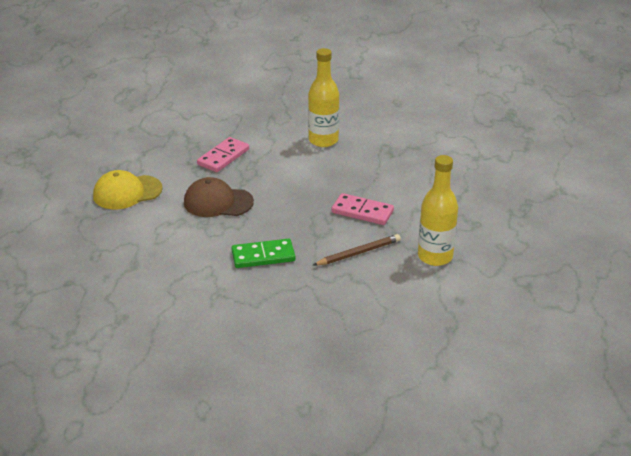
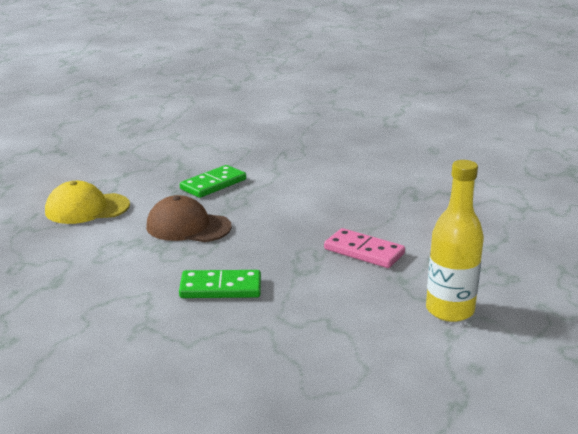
camera: 10 degrees right, 10 degrees down
(223, 157) = (213, 184): pink domino -> green domino
(323, 140) = (336, 178): yellow bottle -> none
(358, 253) = (346, 296): brown pencil -> none

